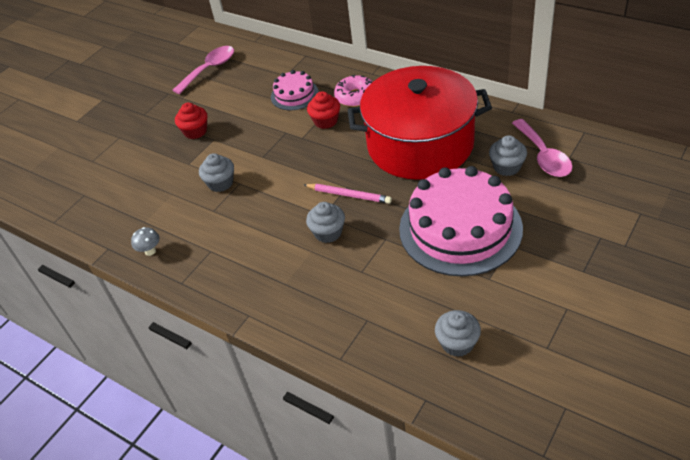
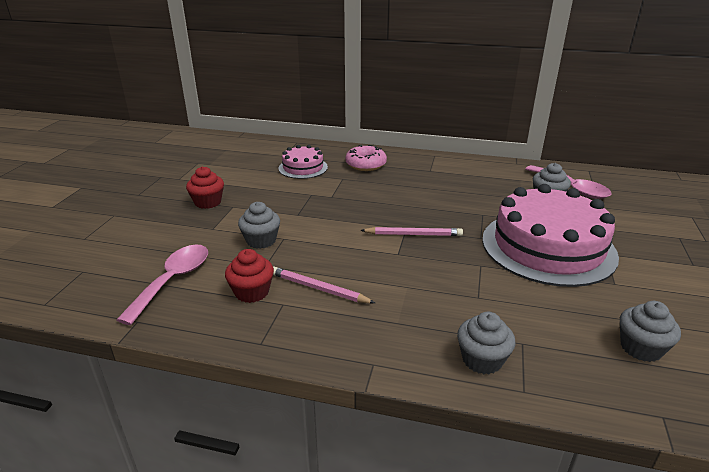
camera: 25 degrees left, 15 degrees down
(150, 251) = (200, 315): grey mushroom -> none
(209, 69) = (200, 157): pink spoon -> pink spoon (173, 281)
(242, 240) = (318, 288): none -> pink pencil
(325, 121) = (348, 183): red cupcake -> red cupcake (252, 292)
(328, 232) = (414, 268): grey cupcake -> grey cupcake (482, 359)
(420, 144) = (454, 191): red pot -> none

